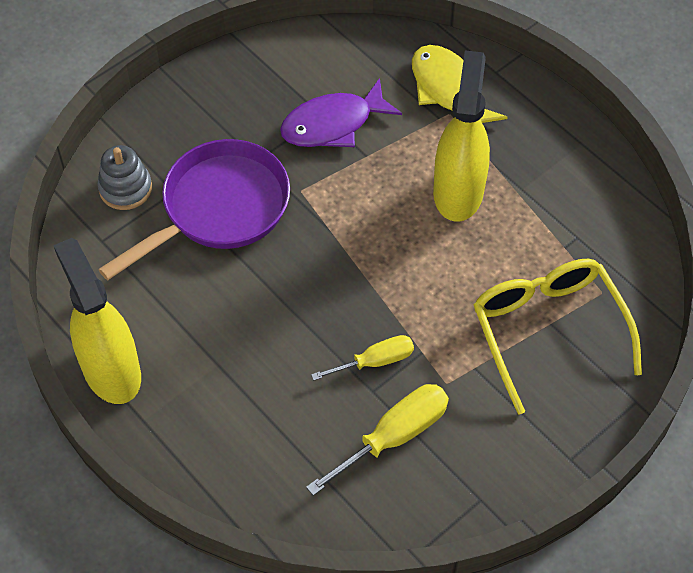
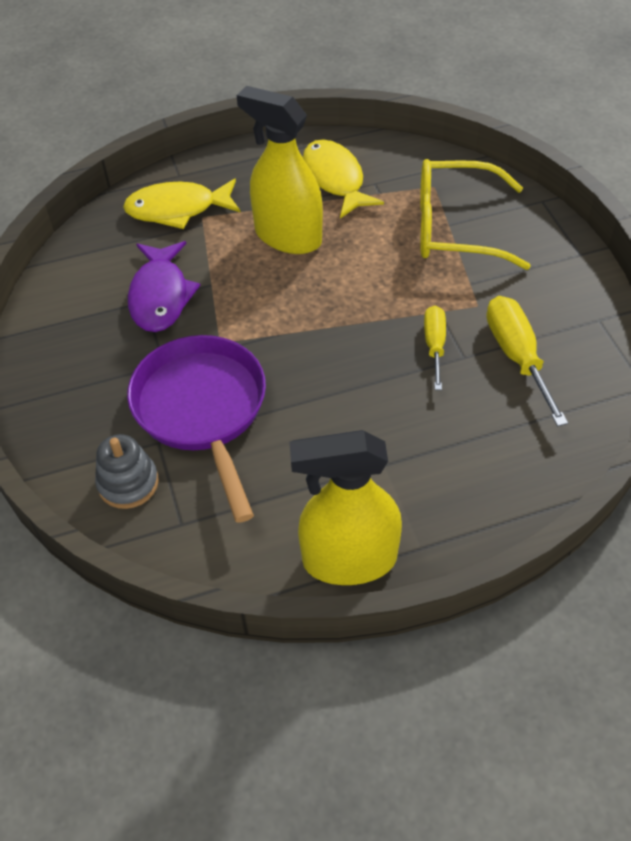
camera: 65 degrees left, 5 degrees down
(561, 201) = (334, 179): none -> yellow fish

